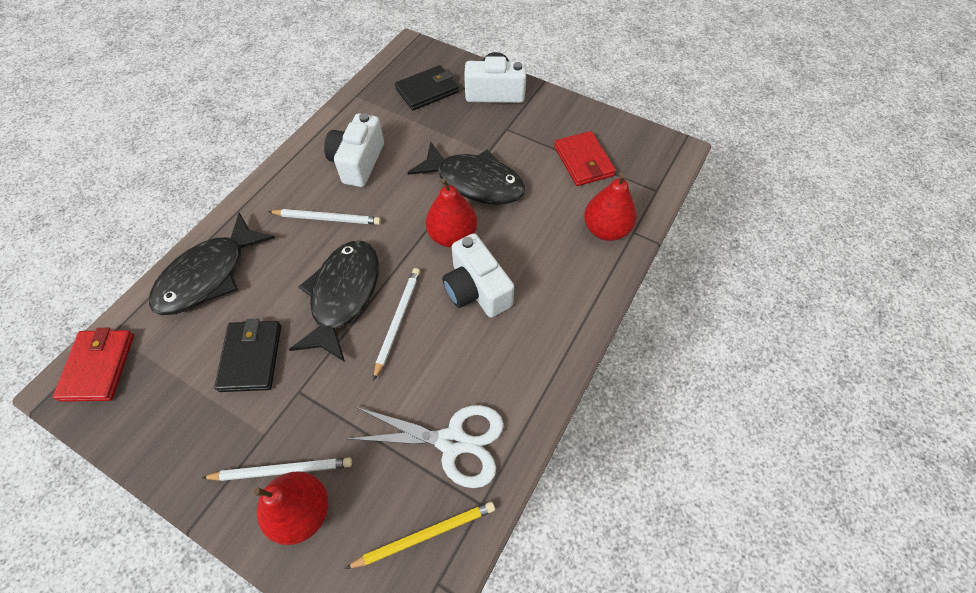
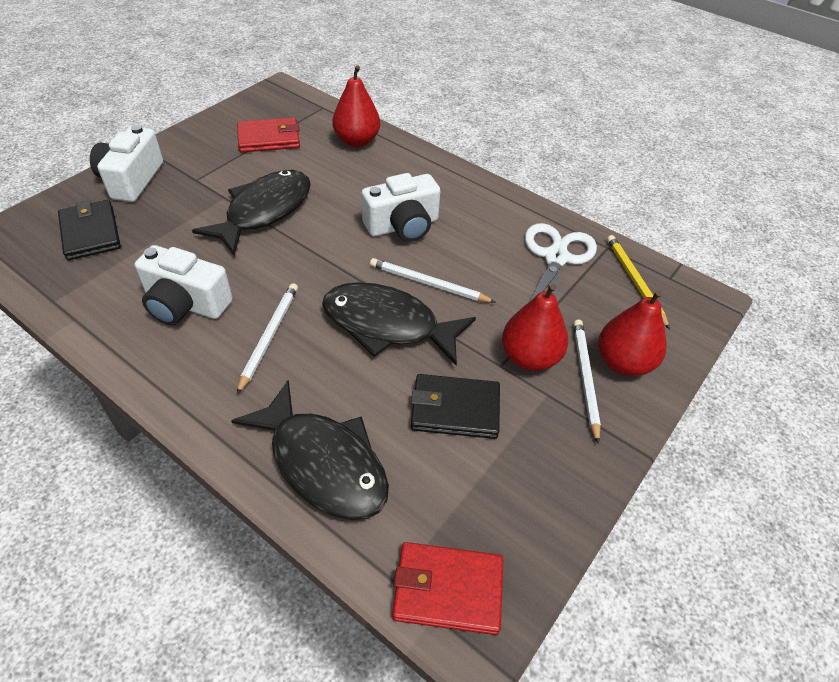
camera: 85 degrees left, 10 degrees down
(452, 236) = (332, 235): red pear -> red pear (529, 357)

